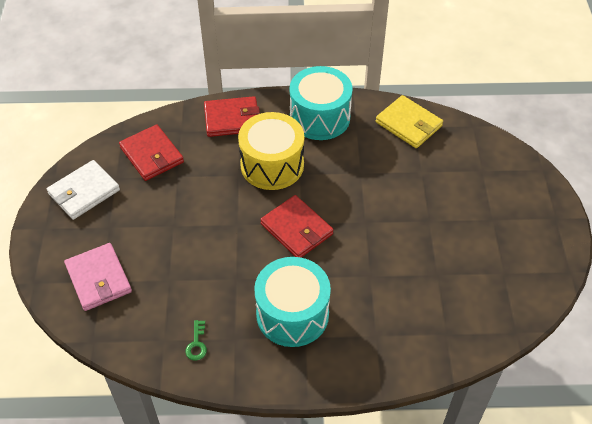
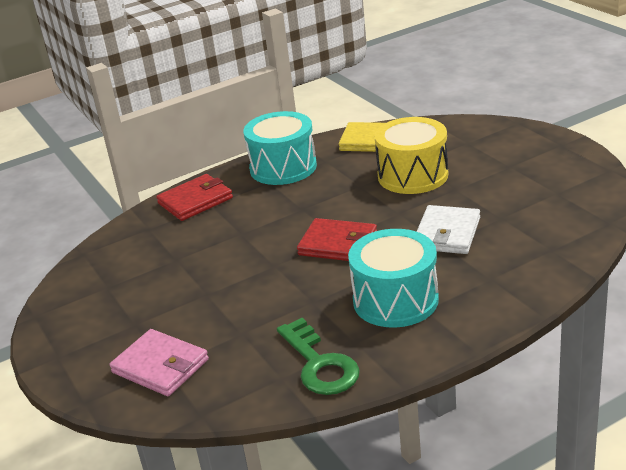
camera: 25 degrees left, 20 degrees down
(84, 192) = (80, 311): white wallet -> white wallet (447, 233)
(152, 155) = (132, 256): red wallet -> none
(197, 344) = (319, 364): green key -> green key, size x2.21
(272, 165) = (268, 214): yellow drum -> yellow drum (412, 175)

